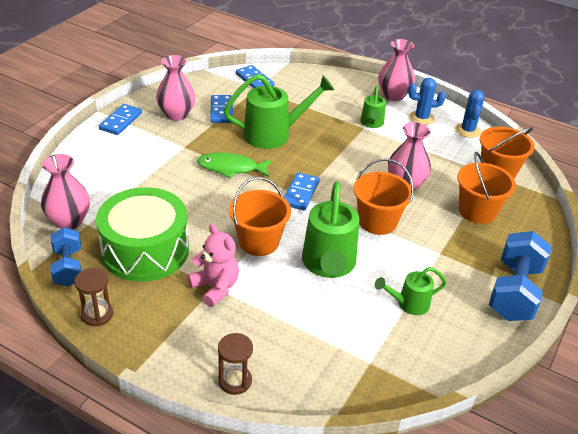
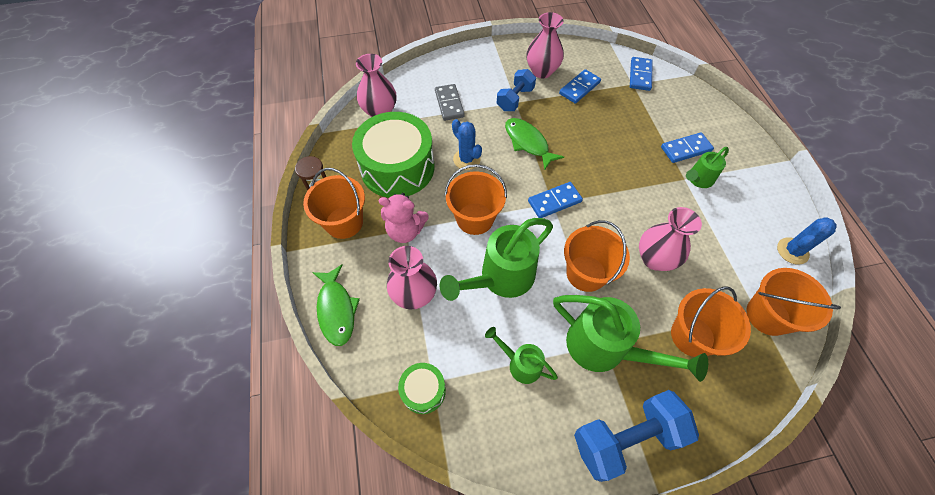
camera: 50 degrees right, 20 degrees up
(68, 267) = (343, 146): blue dumbbell -> blue dumbbell (515, 99)
(120, 121) = (497, 53): blue domino -> blue domino (685, 149)
(128, 178) = (449, 104): none -> grey domino
(153, 319) = (344, 222): none -> orange bucket
(215, 287) = (405, 231): pink teddy bear -> pink teddy bear turned 90 degrees clockwise
(235, 381) = (336, 310): brown hourglass -> green fish
(274, 134) = (596, 135): green watering can -> green watering can (605, 348)
(371, 373) = (423, 390): none -> green drum
(393, 95) = (756, 165): pink vase -> pink vase (414, 295)
(421, 118) = (757, 206): blue cactus -> blue cactus (466, 159)

